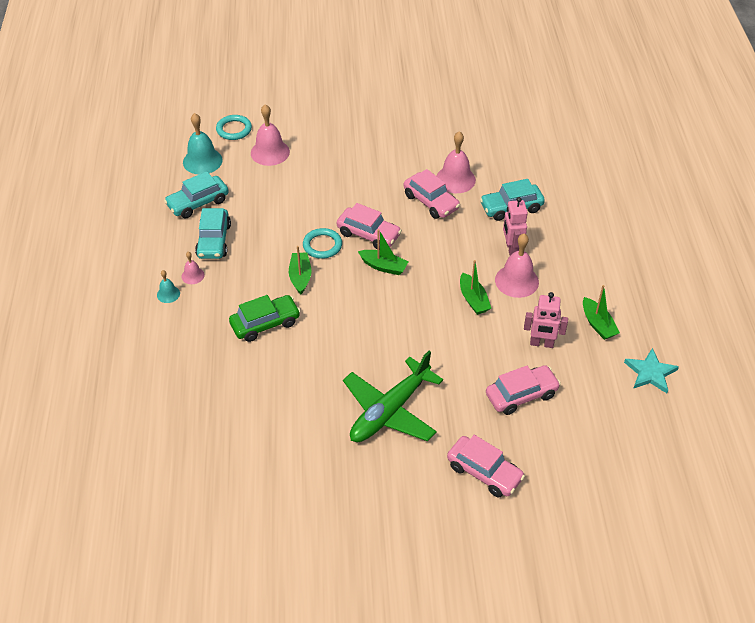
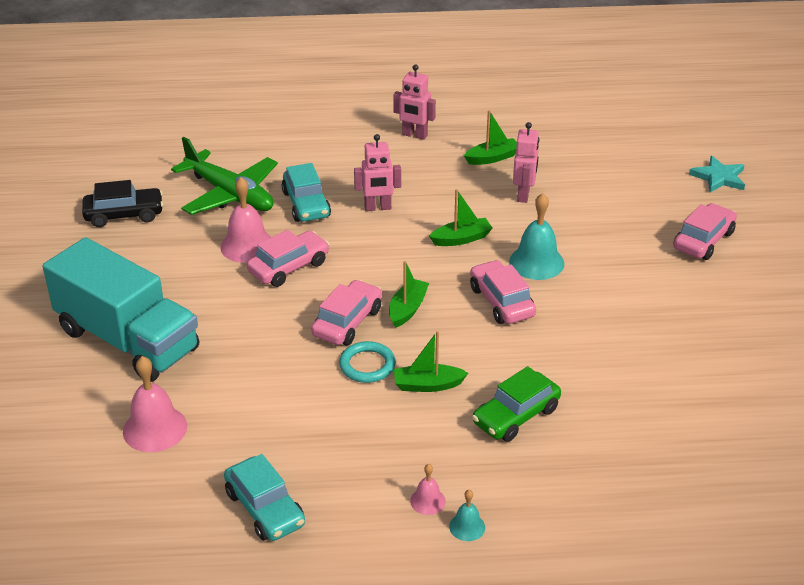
camera: 90 degrees left, 10 degrees down
(202, 161) = (160, 511): turquoise bell -> turquoise bell (536, 262)
(214, 241) = (353, 482): turquoise car -> none
(234, 129) = (86, 476): turquoise ring -> none
(265, 323) = (516, 416): green car -> green car turned 105 degrees counterclockwise
(351, 133) = (128, 340): none -> turquoise truck
(390, 411) = (639, 305): green plane -> green plane (230, 194)
(487, 116) = (124, 215): none -> black car
(516, 281) = (430, 206): pink bell -> none
(521, 395) = (597, 212): pink car -> pink car (501, 302)
(625, 272) = (414, 135): none -> pink robot
(650, 373) = (554, 133): turquoise star -> turquoise star (718, 177)

